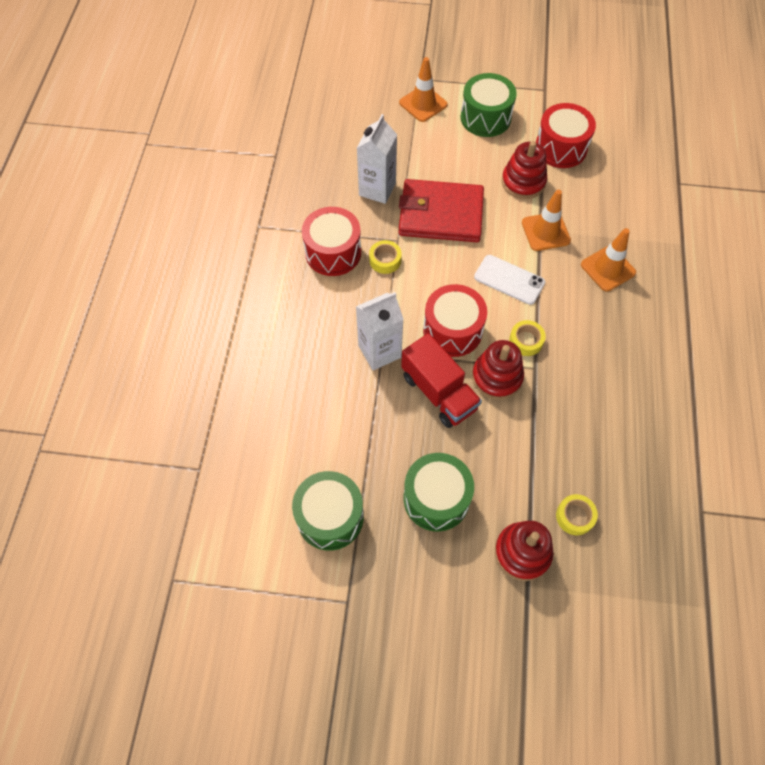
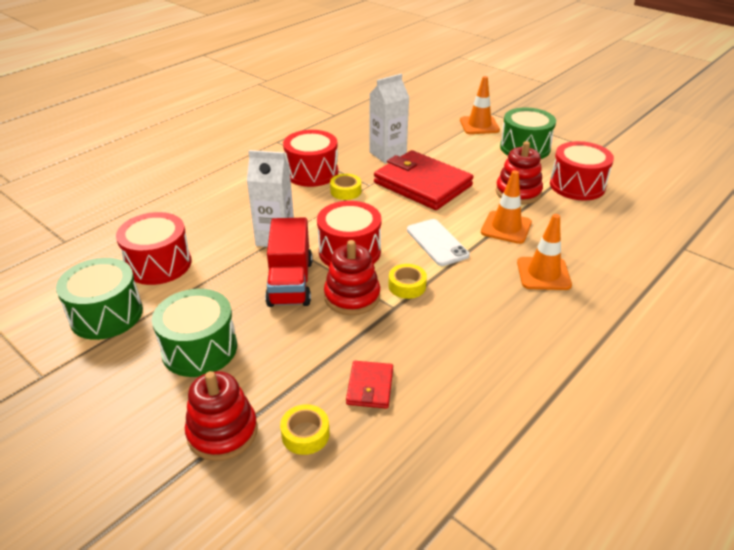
camera: 35 degrees right, 25 degrees down
(313, 440) = (159, 264): none -> red drum
(580, 451) = (370, 387): none -> red wallet

